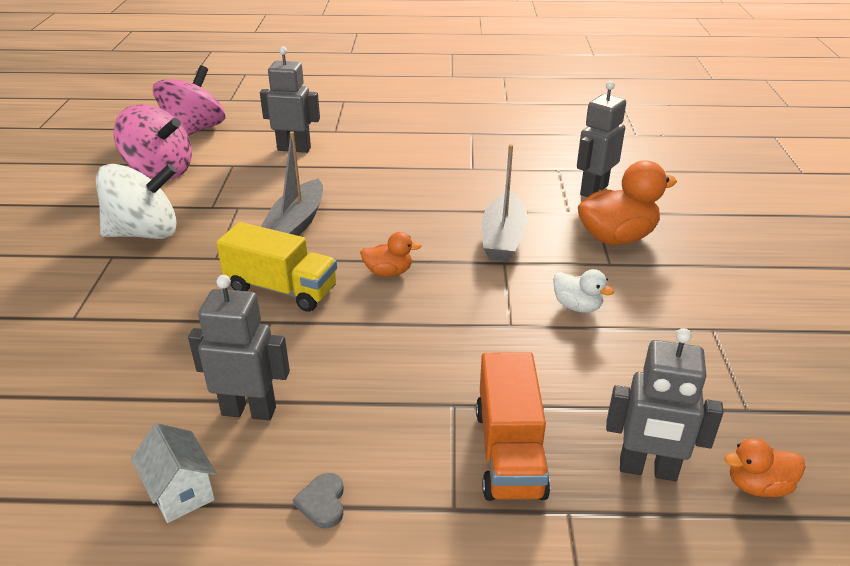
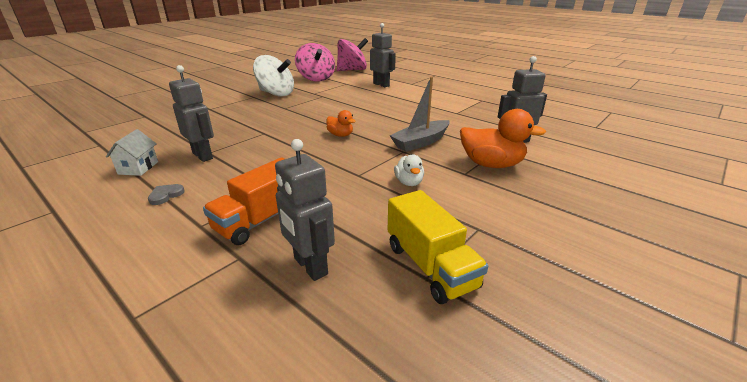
camera: 40 degrees right, 5 degrees down
(281, 289) = (288, 125): yellow truck -> yellow truck (430, 266)
(296, 223) = (335, 107): grey boat -> none
(758, 485) = (358, 316): orange duck -> none

